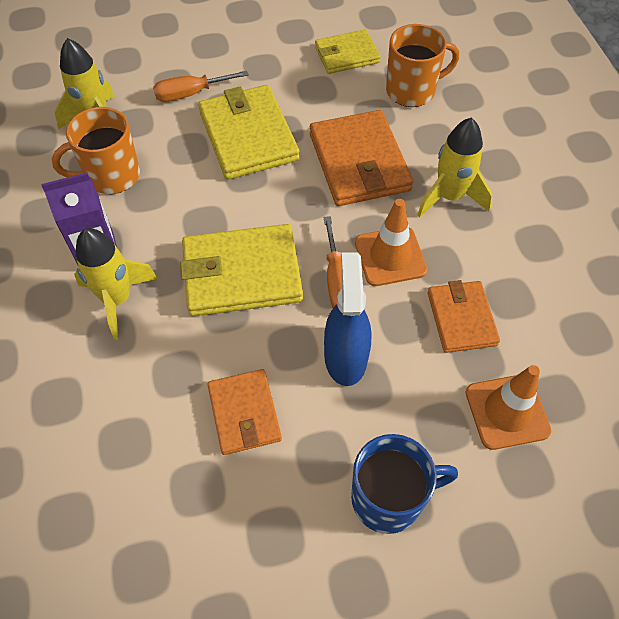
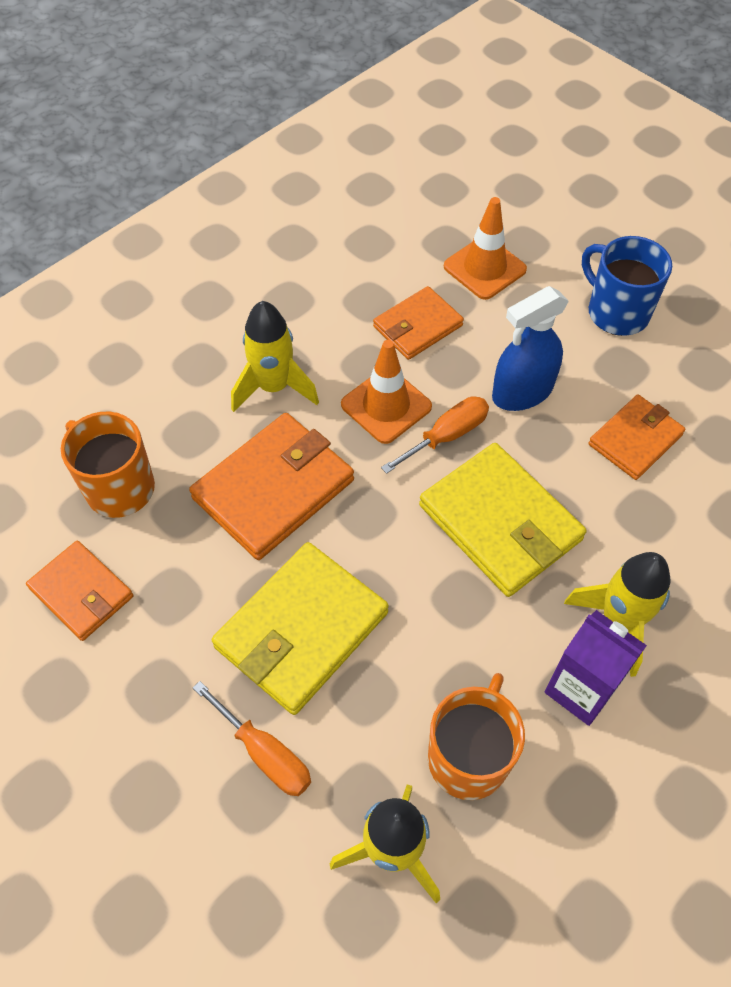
camera: 120 degrees left, 0 degrees up
(111, 176) = (469, 756): orange mug -> orange mug turned 105 degrees counterclockwise
(346, 55) = (82, 592): yellow wallet -> orange wallet

